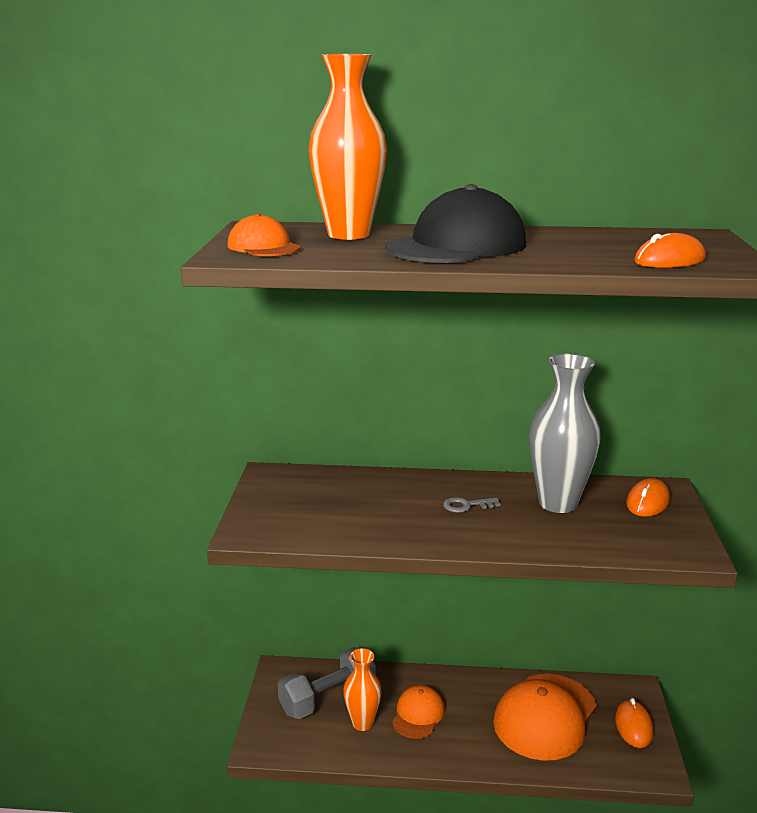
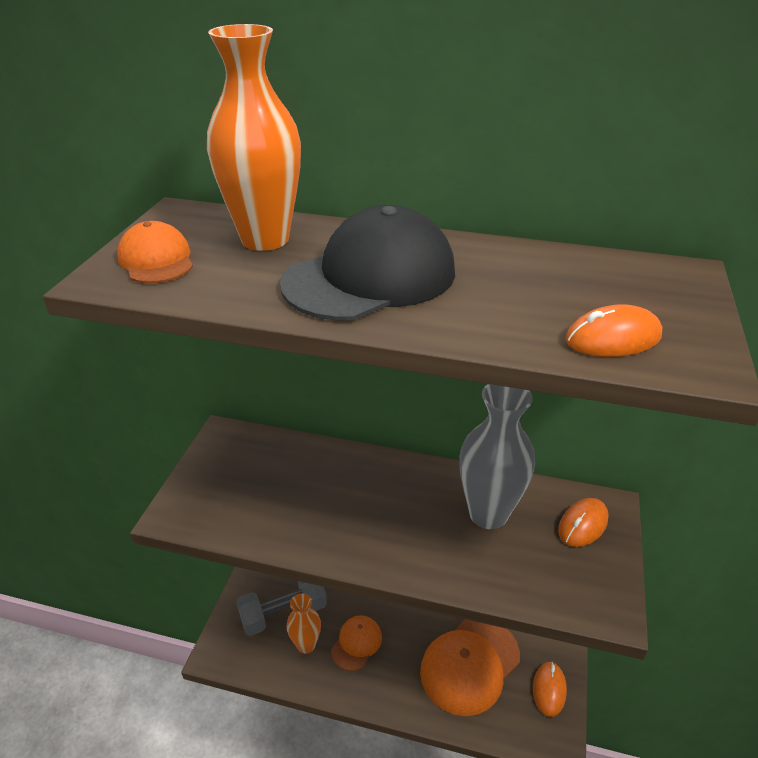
camera: 10 degrees right, 15 degrees up
(466, 505) = (395, 505): grey key -> none

